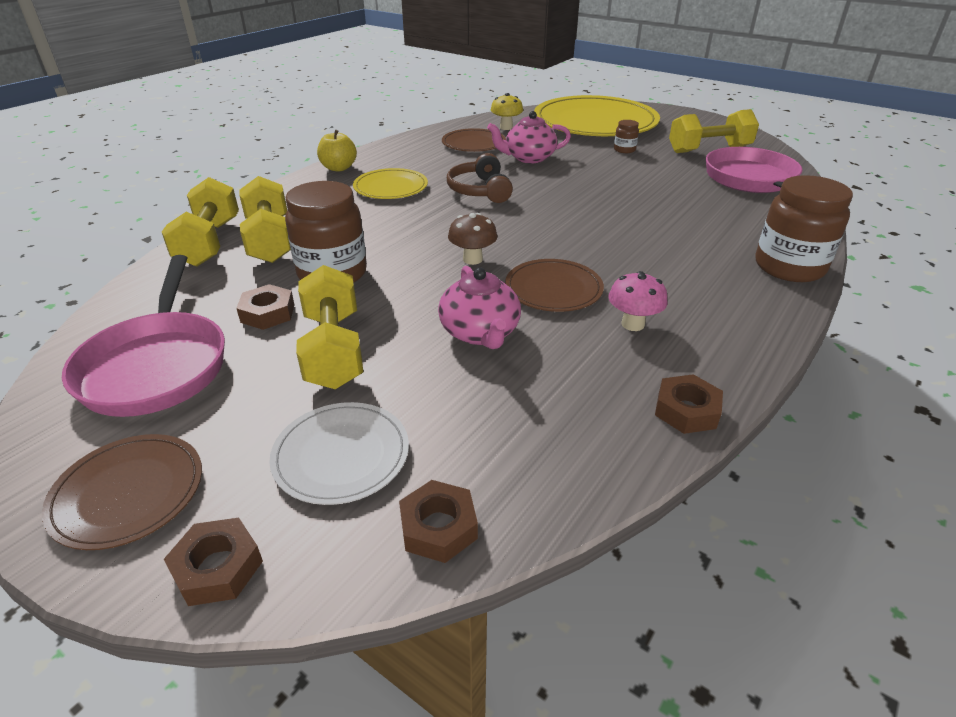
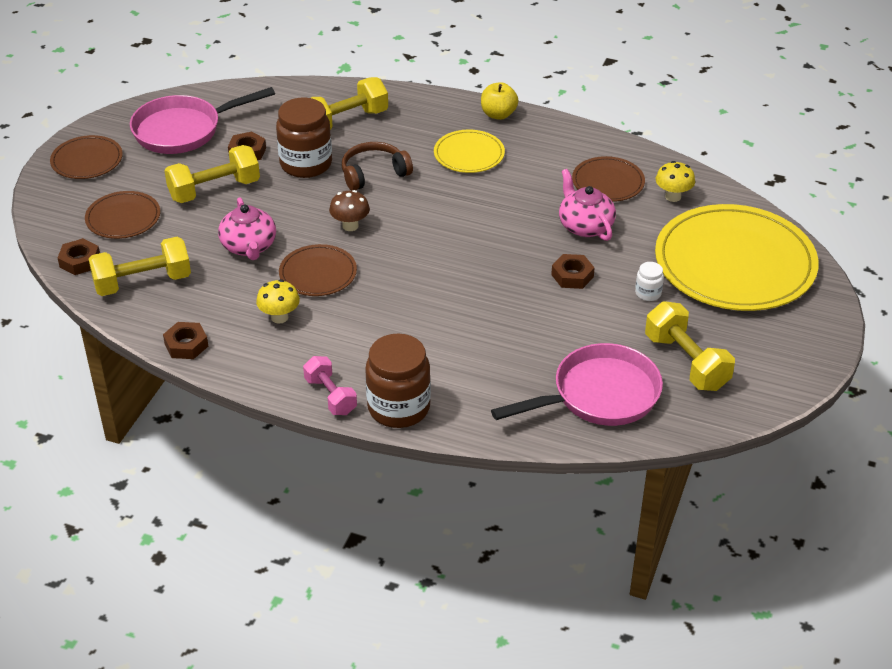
camera: 75 degrees right, 5 degrees up
(209, 242) = (332, 95): yellow dumbbell -> yellow dumbbell (143, 282)
(217, 567) = (49, 202): brown nut -> brown nut (572, 276)
(341, 455) = (123, 218): white plate -> brown plate
(480, 190) = (485, 207): brown headphones -> brown headphones (374, 173)
(480, 333) = (249, 247): pink teapot -> pink teapot turned 75 degrees counterclockwise
(624, 150) = (648, 293): brown jar -> white jar
(633, 324) = (279, 317): pink mushroom -> yellow mushroom
(778, 304) = (330, 396): none -> pink dumbbell

